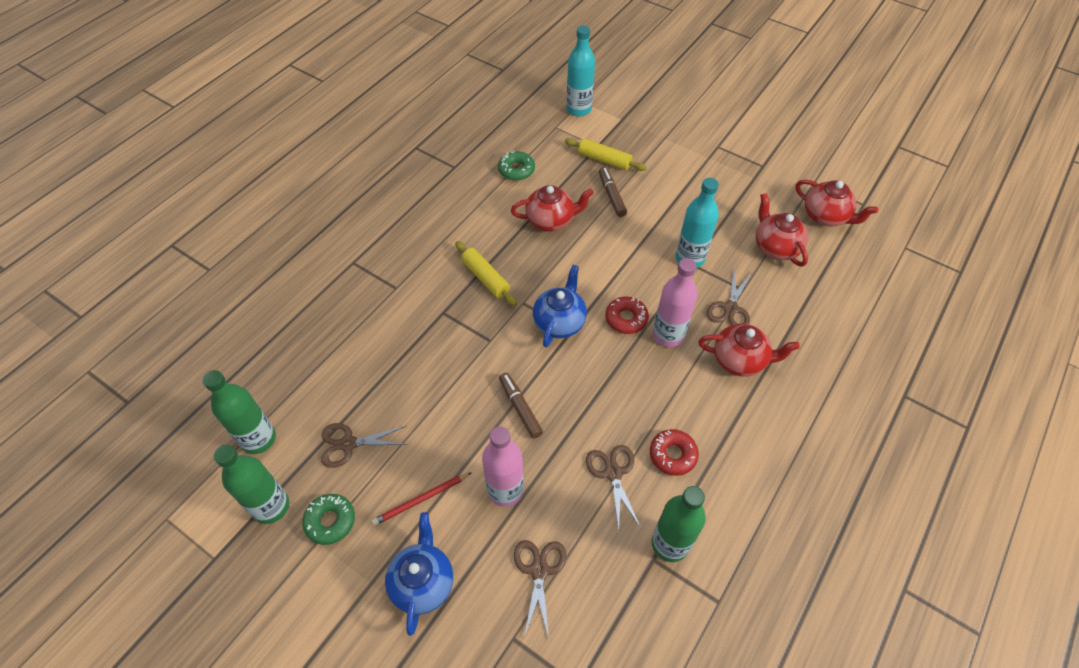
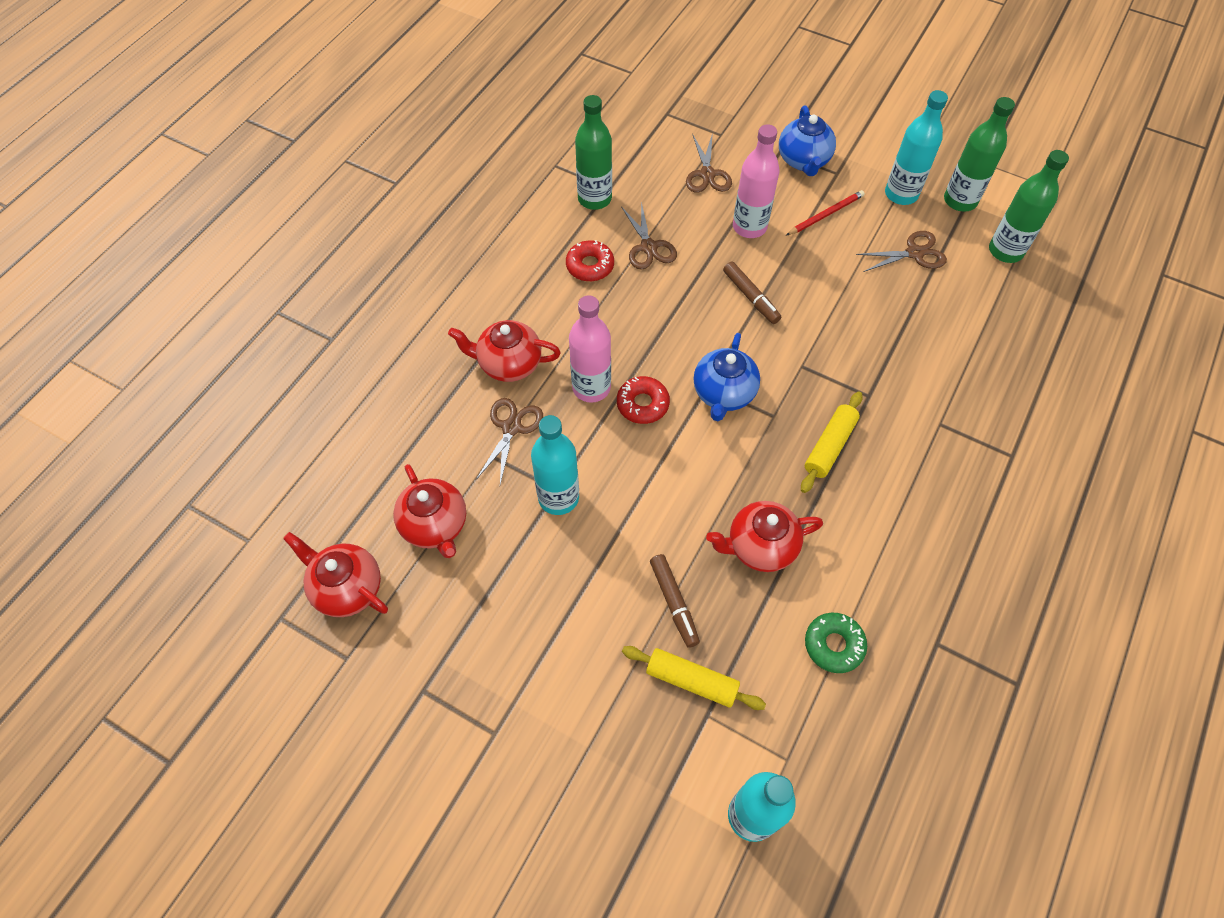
camera: 175 degrees right, 5 degrees up
(330, 521) = (901, 194): green donut -> turquoise bottle
(486, 278) = (829, 446): yellow rolling pin -> yellow rolling pin turned 75 degrees clockwise

